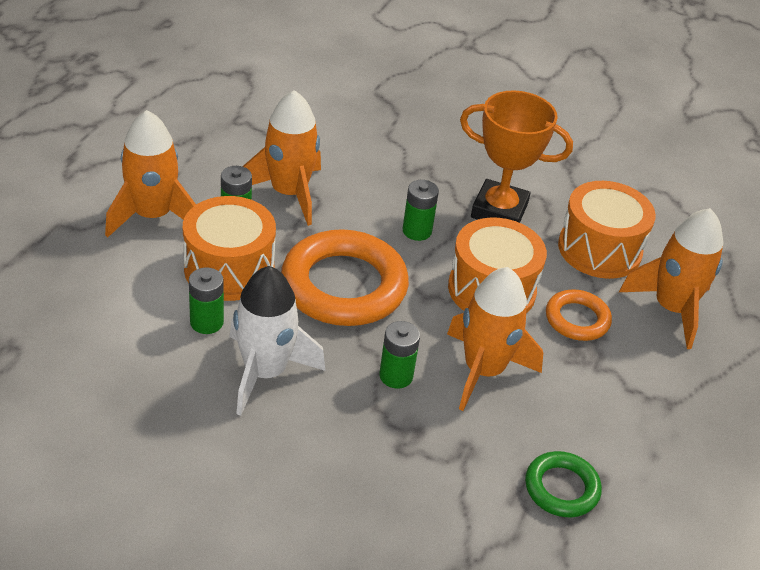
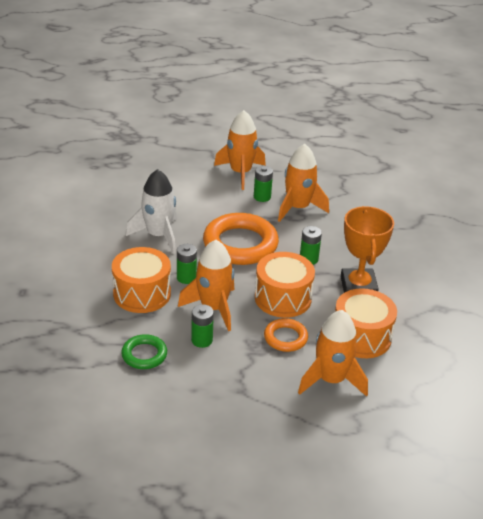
camera: 70 degrees right, 5 degrees down
(206, 322) = (179, 209): green battery -> green battery (202, 340)
(229, 269) = (222, 205): orange drum -> orange drum (142, 293)

